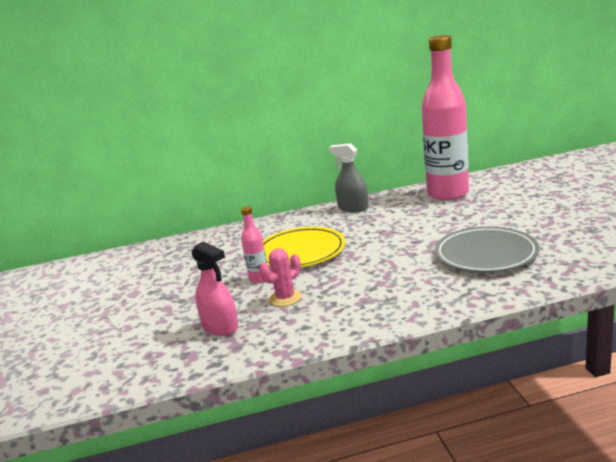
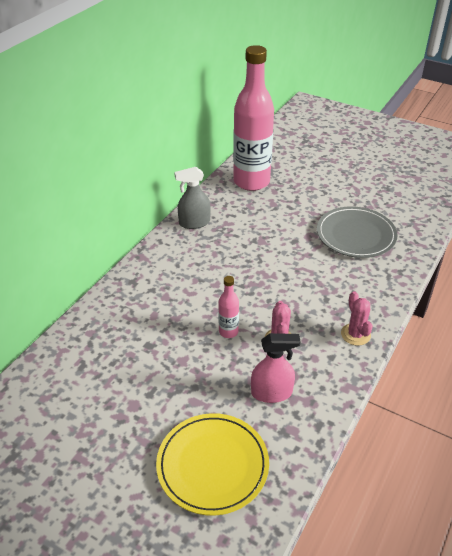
camera: 50 degrees left, 20 degrees up
(300, 252) = (220, 288): yellow plate -> yellow plate (212, 465)
(353, 321) = (355, 334): none -> pink cactus

